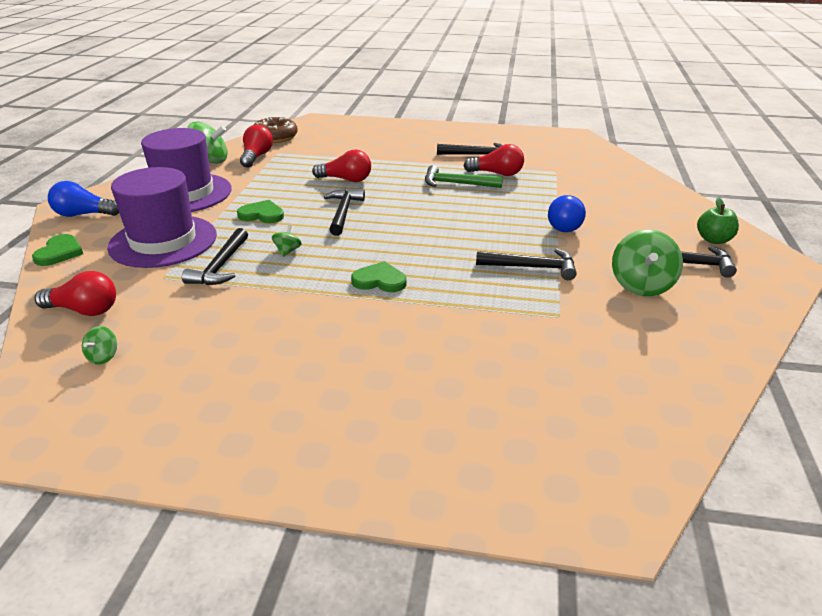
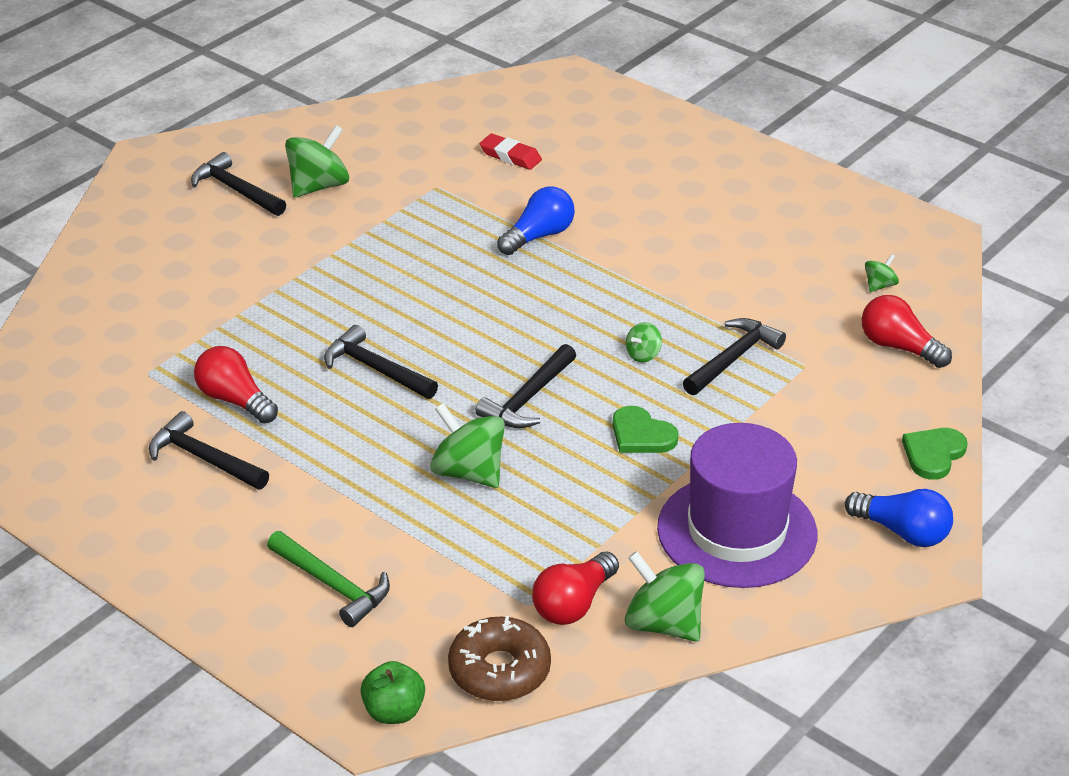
camera: 150 degrees left, 5 degrees up
(163, 241) = (793, 428): purple hat -> none
(346, 179) = (468, 472): red light bulb -> green spinning top
(379, 280) = (568, 278): green heart -> none
(457, 184) = (317, 399): green hammer -> green hammer (332, 585)
(531, 267) = (395, 239): black hammer -> black hammer (376, 369)
(538, 368) = (510, 156): none -> red eraser
(565, 225) = (280, 278): blue light bulb -> blue light bulb (539, 236)
(713, 240) = (158, 203): green apple -> green apple (394, 711)

